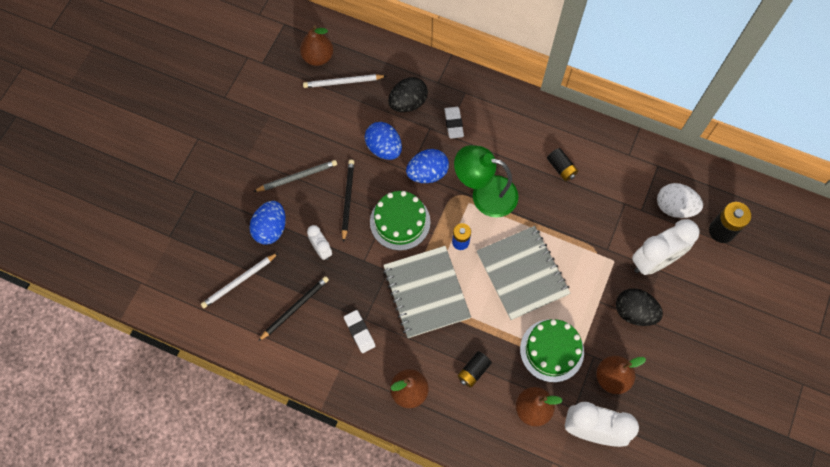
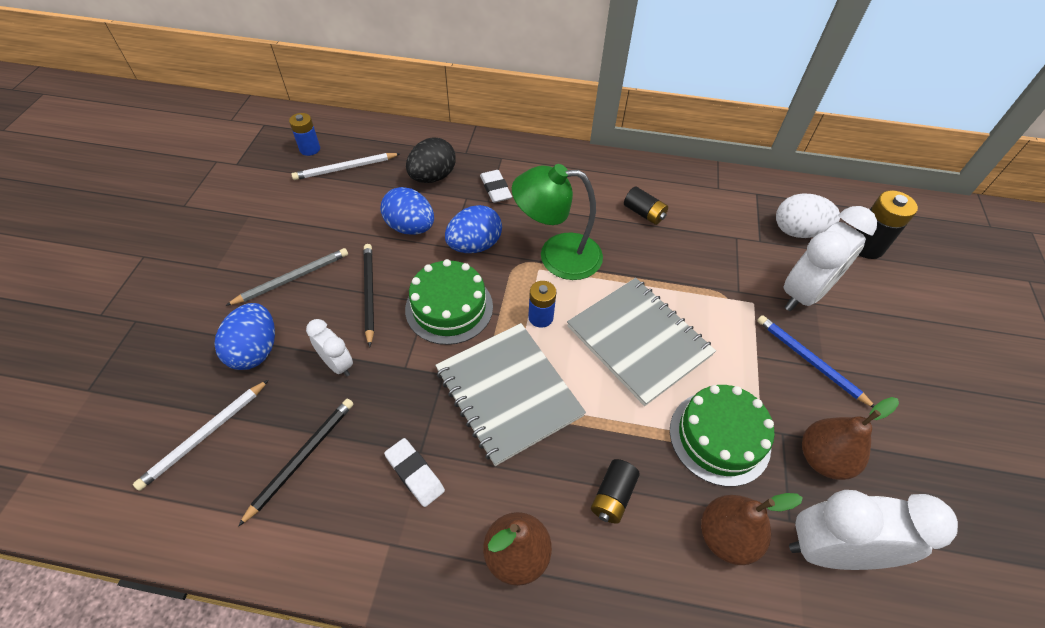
camera: 15 degrees left, 15 degrees down
(318, 57) = (310, 149): brown pear -> blue battery
(634, 312) = (809, 361): black egg -> blue pencil

